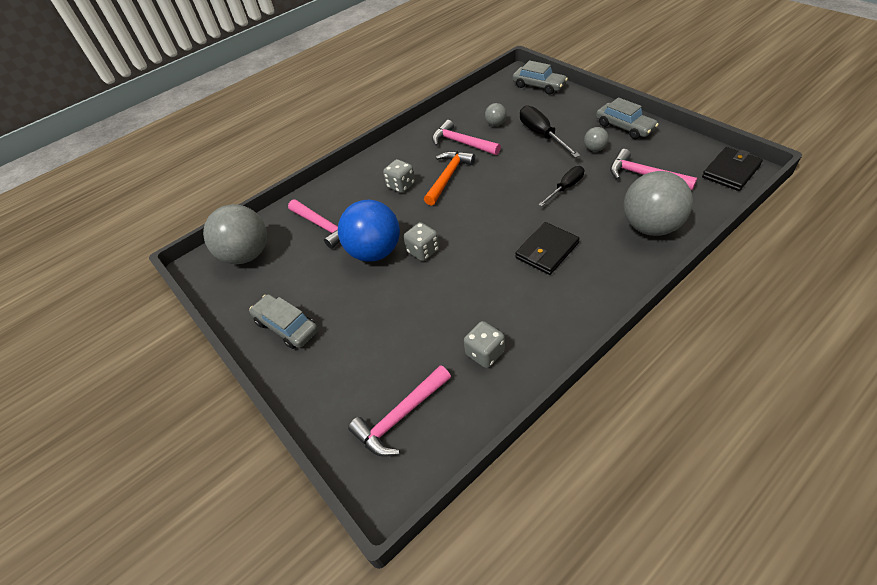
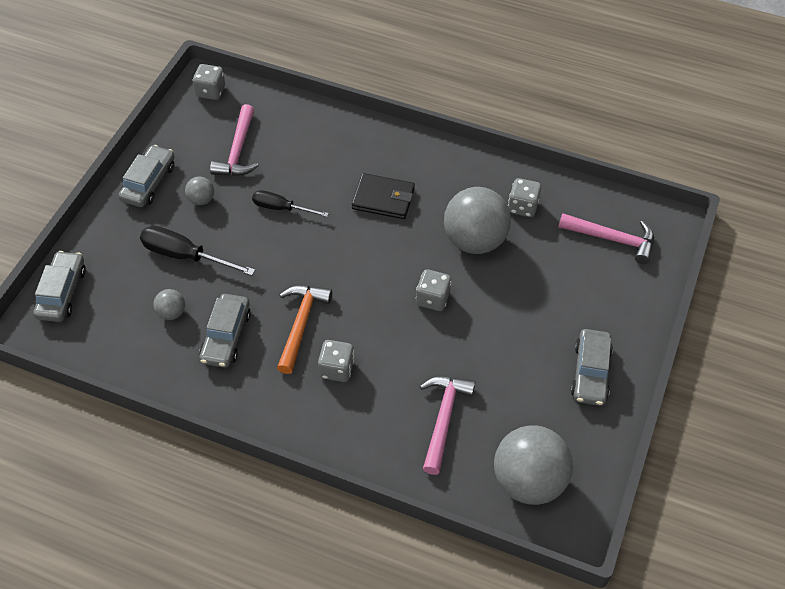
camera: 125 degrees left, 5 degrees up
(375, 252) = (455, 343): blue ball -> none
(448, 176) = (301, 324): orange hammer -> orange hammer turned 105 degrees clockwise
(461, 143) = (226, 336): pink hammer -> grey car
(542, 135) = (185, 256): black screwdriver -> black screwdriver turned 75 degrees clockwise
(650, 226) = (316, 134): grey ball -> grey ball (474, 240)
(731, 171) = (210, 91): black wallet -> grey dice

